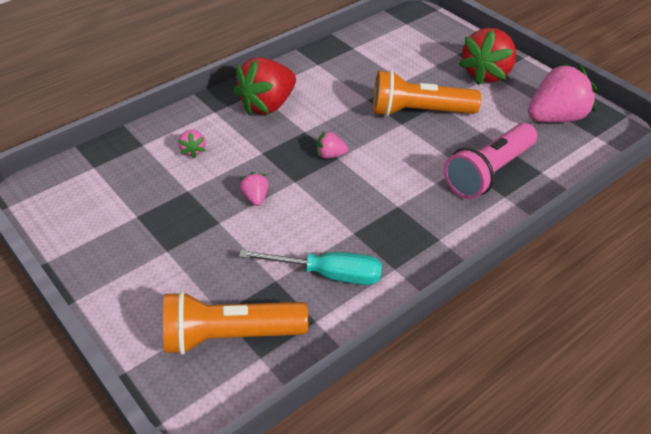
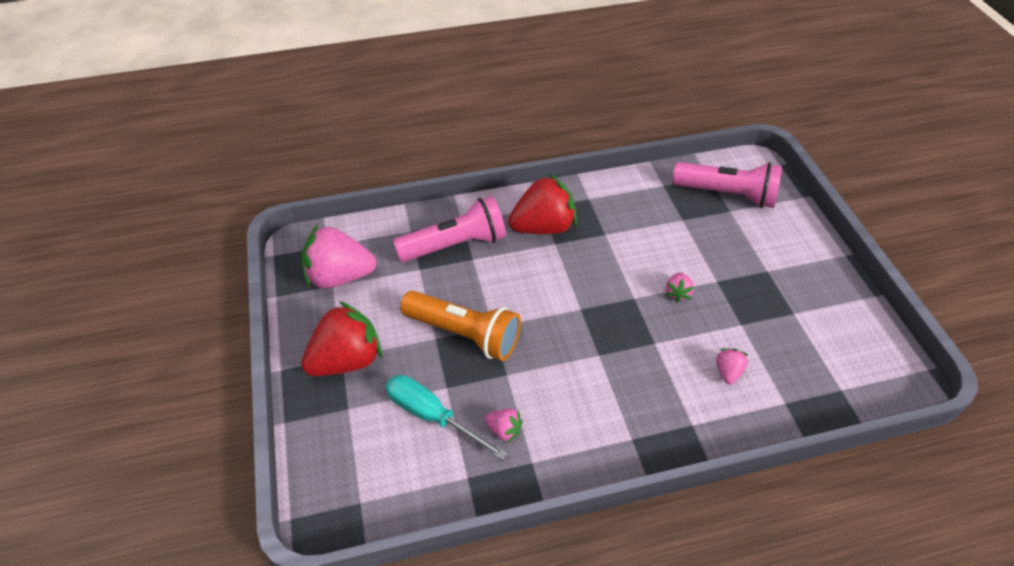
camera: 155 degrees left, 5 degrees up
(230, 336) = (727, 194): orange flashlight -> pink flashlight
(268, 105) = (625, 409): red strawberry -> red strawberry (543, 227)
(328, 274) = (641, 210): turquoise screwdriver -> turquoise screwdriver (432, 416)
(330, 155) = (587, 314): pink strawberry -> pink strawberry (504, 430)

